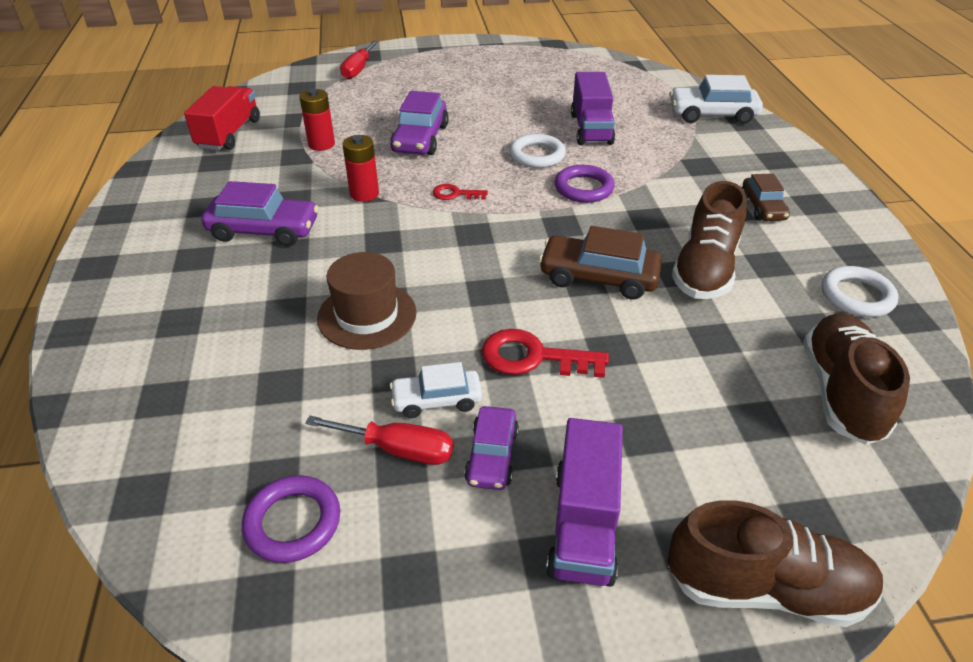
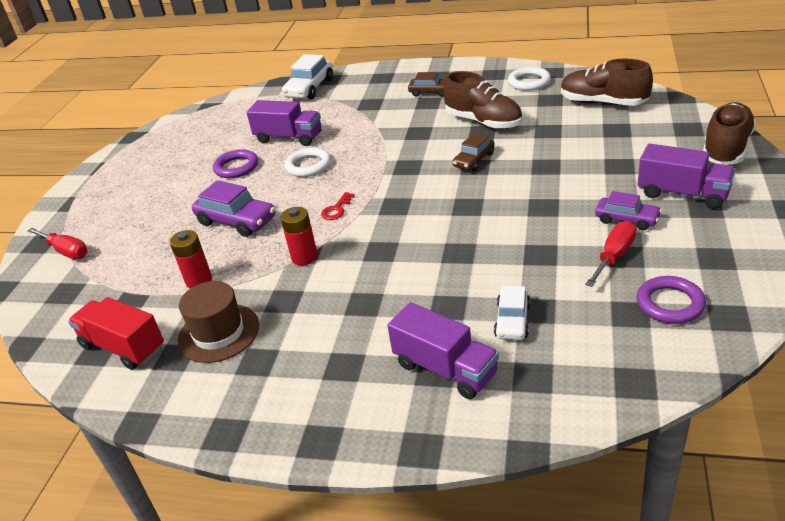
camera: 65 degrees left, 5 degrees down
(181, 327) = (445, 369): none -> purple truck
(264, 230) = (325, 319): purple car -> none
(367, 315) = (472, 263): brown hat -> brown hat (218, 333)
(437, 400) = (573, 237): white car -> white car (512, 320)
(533, 357) = (543, 195): red key -> none
(583, 188) = (367, 152): purple ring -> purple ring (236, 167)
(598, 277) = (474, 160): brown car -> brown car, size x0.64

